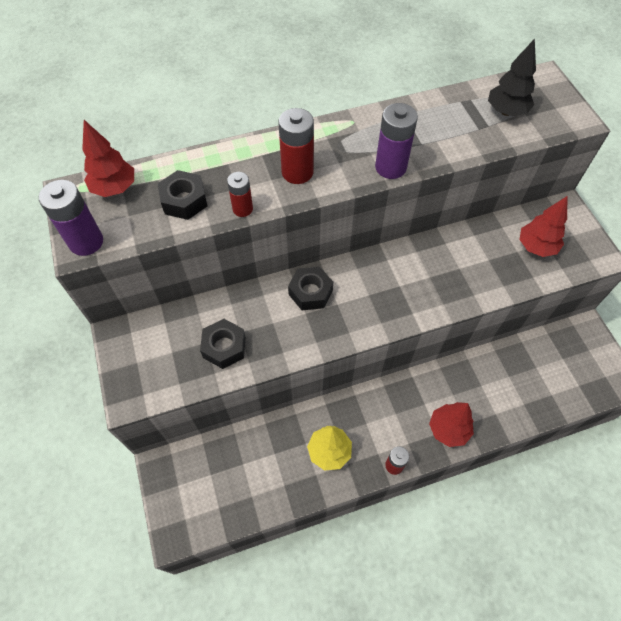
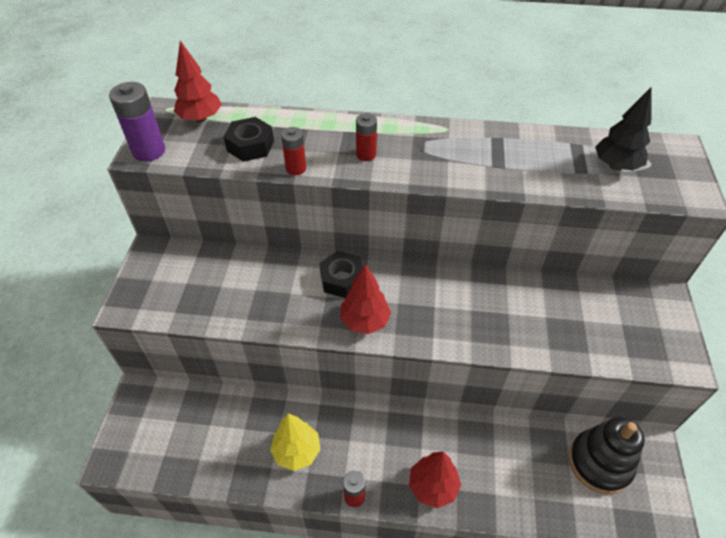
camera: 25 degrees right, 10 degrees down
(224, 347) = (233, 297): black nut -> none
(297, 172) = (366, 154): red battery -> red battery, size x0.62
(390, 167) = (460, 178): purple battery -> none
(536, 247) = (608, 324): red tree -> red tree (364, 321)
(556, 356) = (599, 463): none -> black stacking toy

